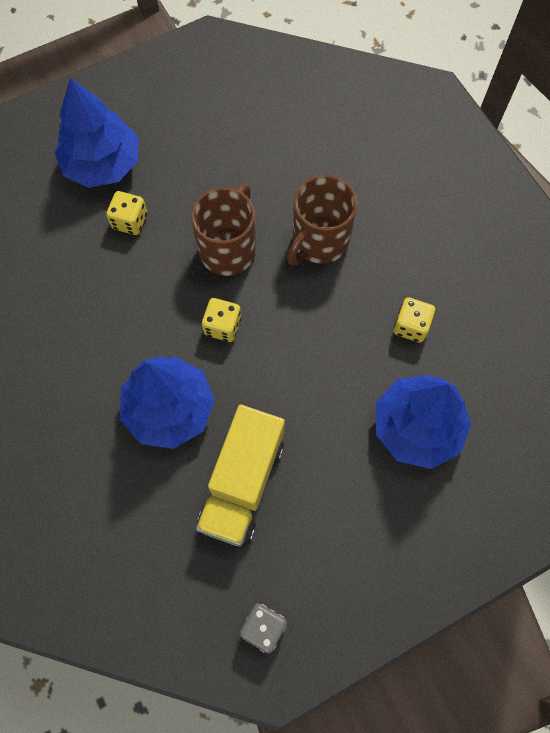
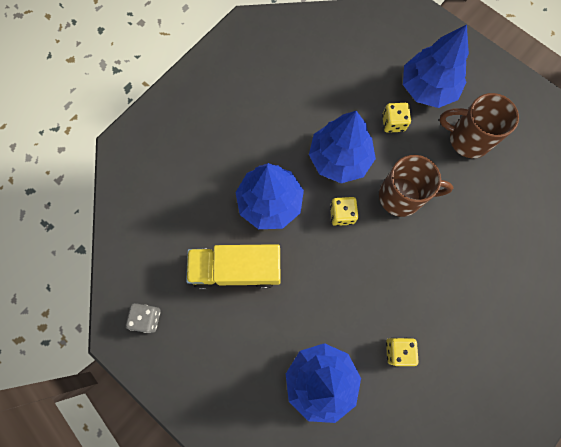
camera: 70 degrees right, 5 degrees up
(147, 301) = (339, 158): none -> blue tree
(319, 241) = (437, 258): brown mug -> brown mug (467, 139)

